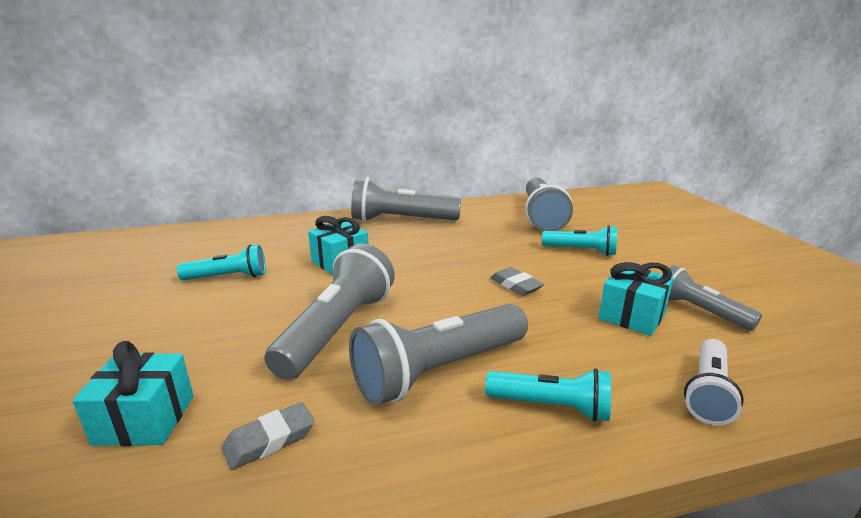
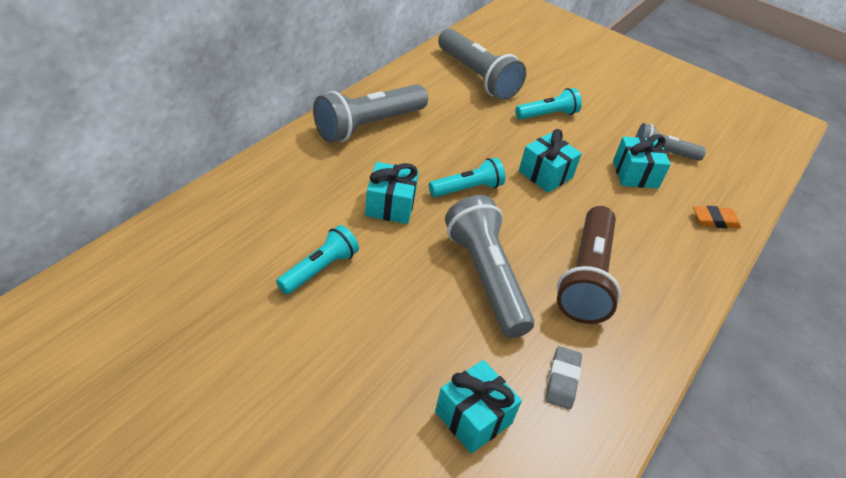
camera: 45 degrees left, 20 degrees up
(439, 370) = (586, 277): grey flashlight -> brown flashlight
(516, 285) = (545, 174): grey eraser -> turquoise gift
(551, 406) = (663, 271): turquoise flashlight -> turquoise flashlight (467, 189)
(708, 392) = (715, 220): white flashlight -> orange eraser

